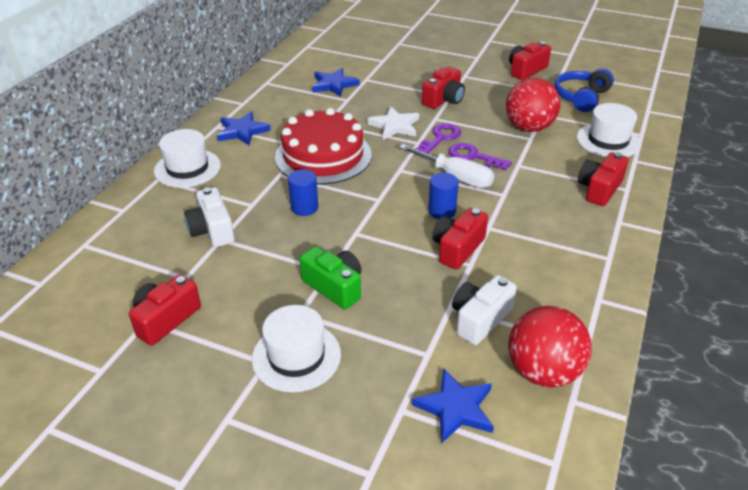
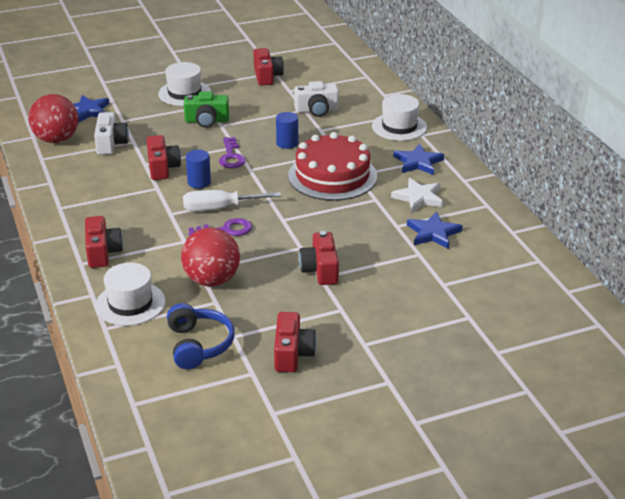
camera: 135 degrees right, 5 degrees down
(212, 230) = (316, 110): white camera -> white camera turned 150 degrees clockwise
(395, 126) = (321, 223): white star -> white star (418, 197)
(440, 138) = (271, 232): purple key -> purple key (231, 157)

